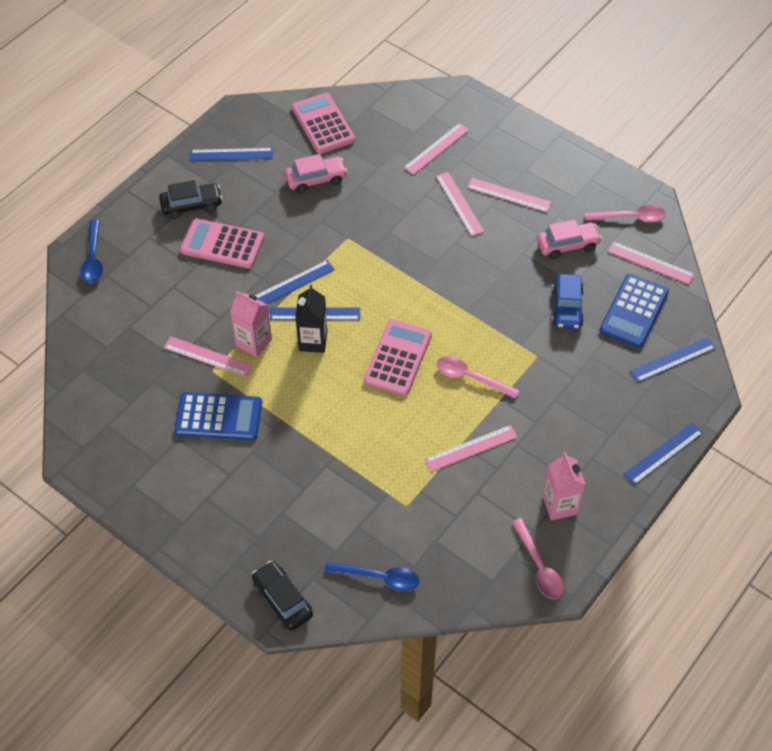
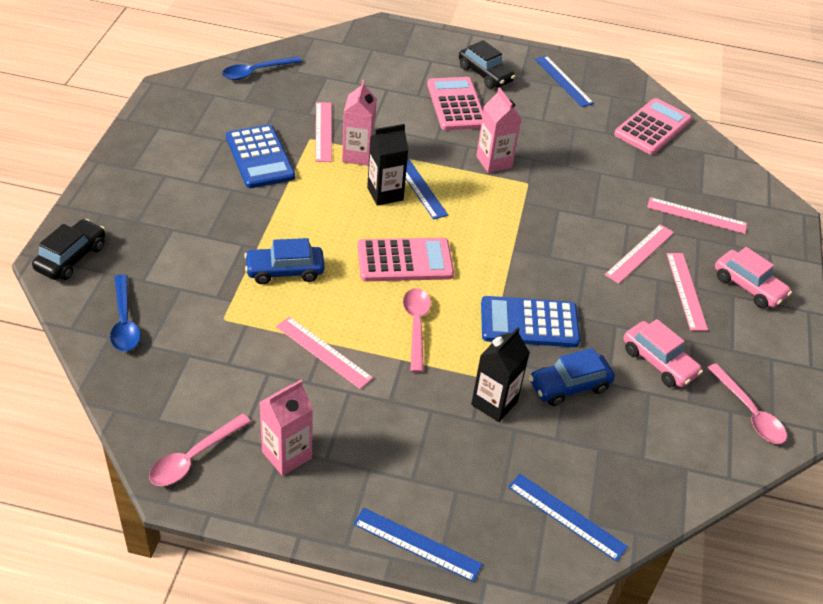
camera: 60 degrees right, 10 degrees down
(93, 258) = (384, 37): blue spoon -> blue spoon (256, 72)
(293, 283) = (444, 161): blue ruler -> none
(311, 249) = (494, 162): none -> pink carton
(316, 179) = (581, 141): pink car -> pink car (748, 287)
(372, 445) = (285, 271): none -> blue car
(564, 359) = (494, 403): none -> black carton
(634, 311) = (611, 454): blue calculator -> blue calculator (529, 323)
(651, 263) = (697, 452): pink ruler -> none

